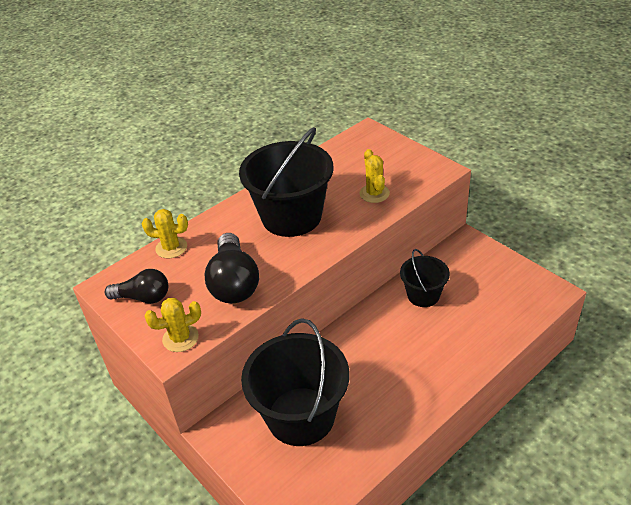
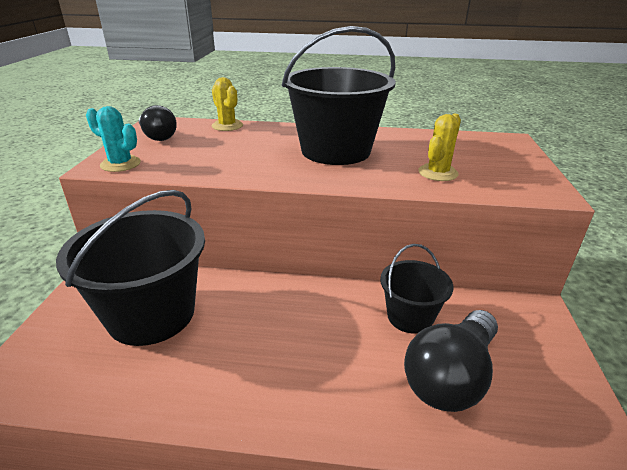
camera: 45 degrees right, 10 degrees down
(180, 338) = (120, 164): yellow cactus -> turquoise cactus
(234, 283) = (215, 159): black light bulb -> black light bulb (450, 377)

